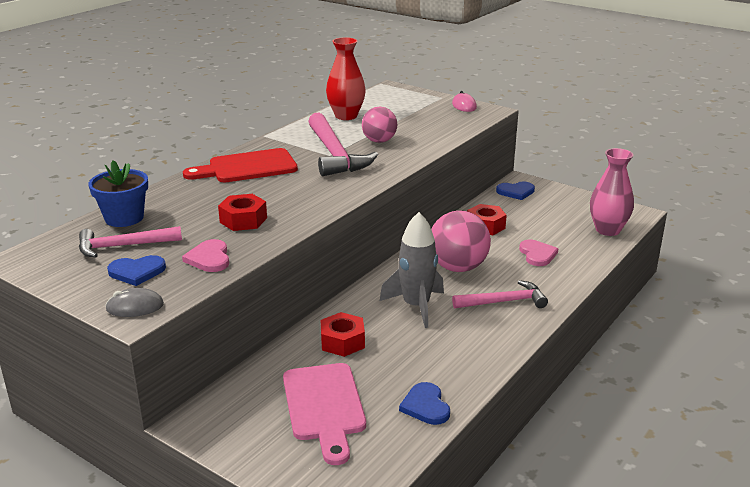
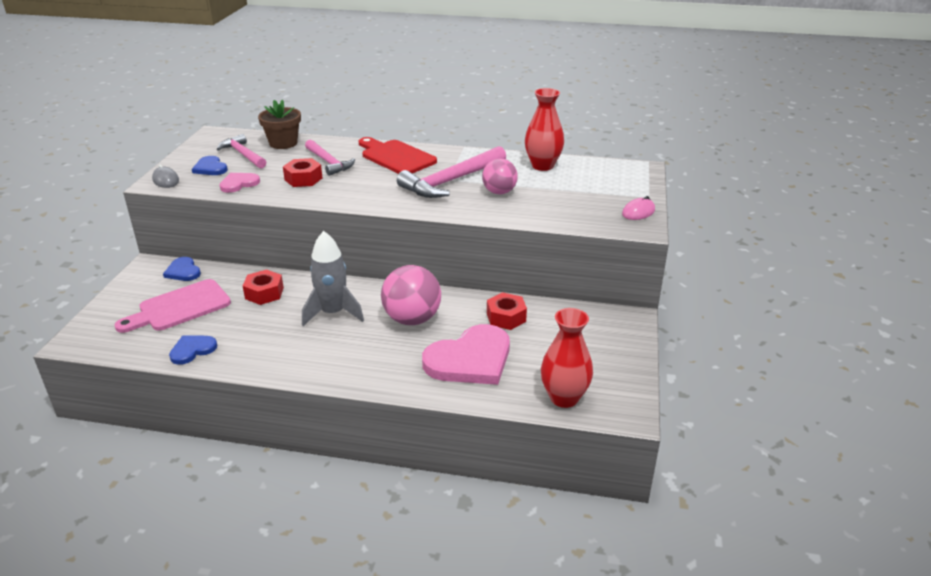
camera: 65 degrees right, 5 degrees up
(124, 218) = (283, 143): blue flower pot -> brown flower pot
(504, 302) = (366, 357): pink hammer -> pink hammer (329, 162)
(516, 192) = (601, 320): blue heart -> blue heart (183, 271)
(537, 254) = (470, 359): pink heart -> pink heart, size x2.01
(607, 230) = (564, 398): pink vase -> red vase

